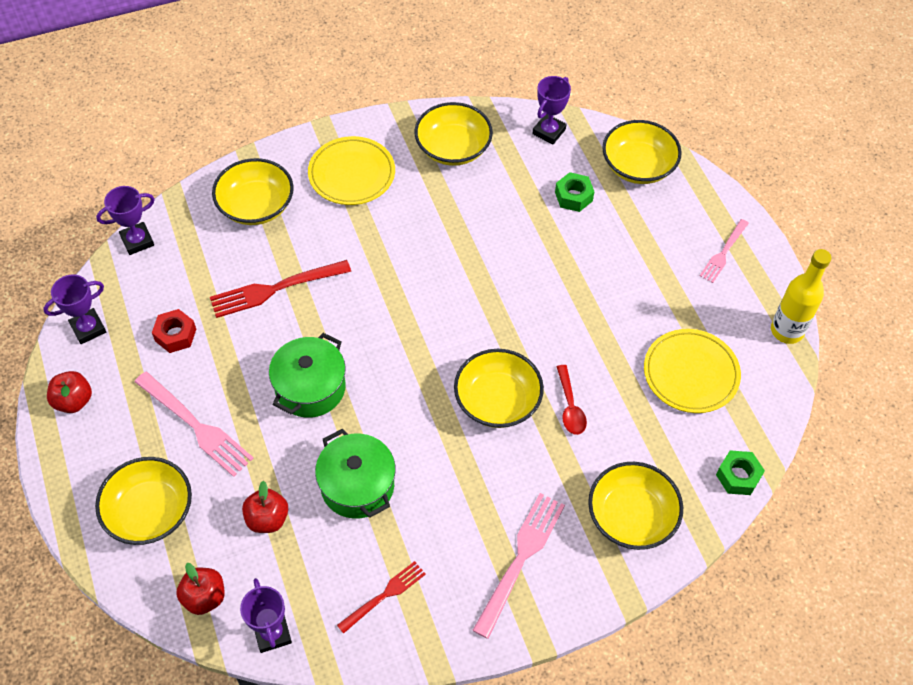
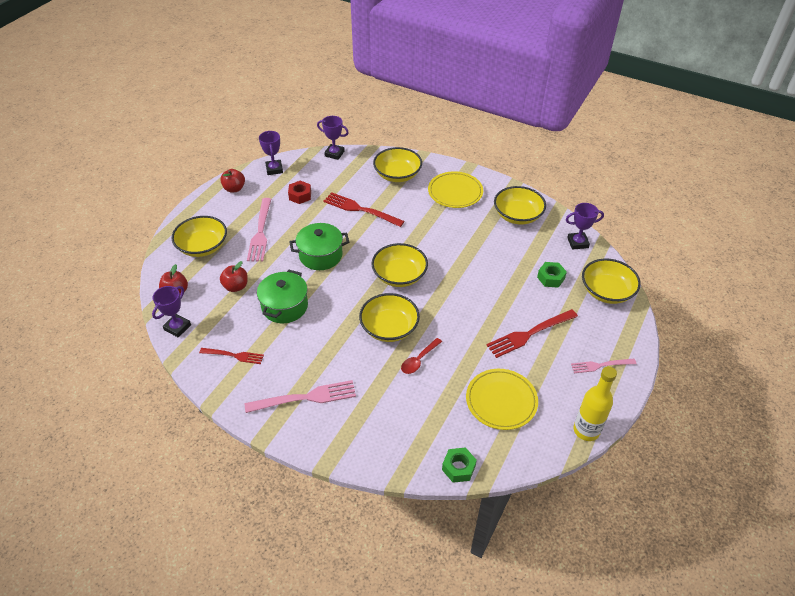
camera: 50 degrees right, 10 degrees down
(88, 328) = (274, 169): purple trophy -> purple trophy turned 60 degrees clockwise
(629, 278) = (529, 334): none -> red fork
(631, 516) = (379, 431): yellow bowl -> yellow bowl (399, 275)

